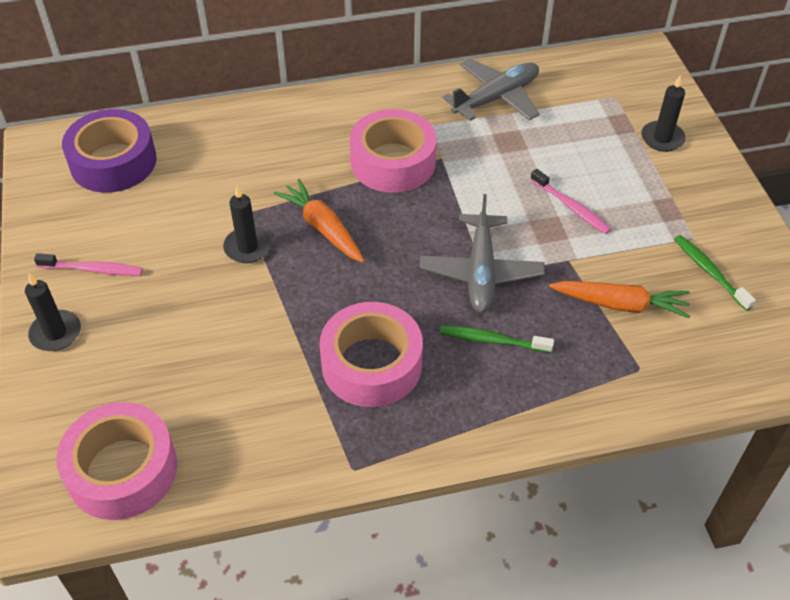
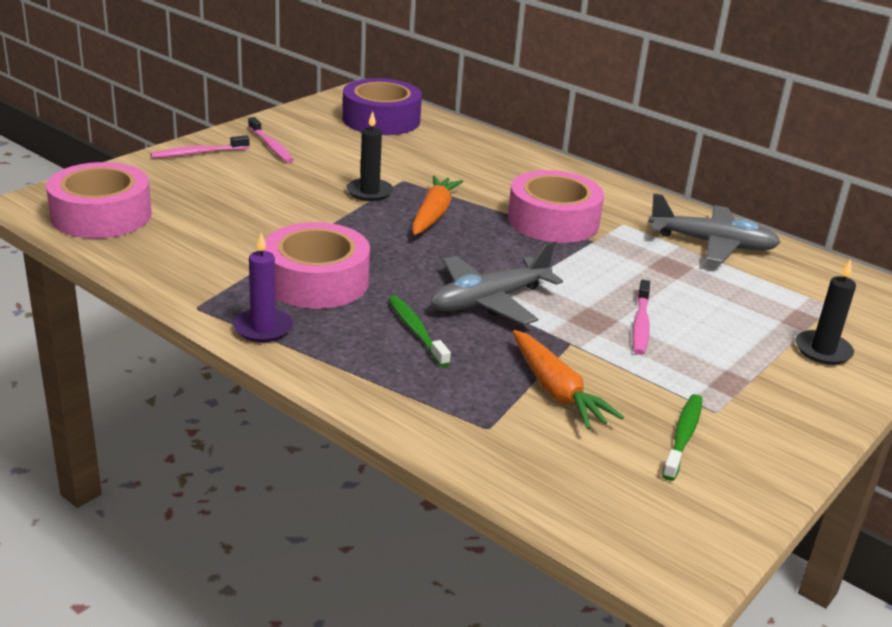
camera: 50 degrees right, 20 degrees down
(56, 333) = (198, 153): black candle -> pink toothbrush
(419, 437) = (263, 328): none -> purple candle

